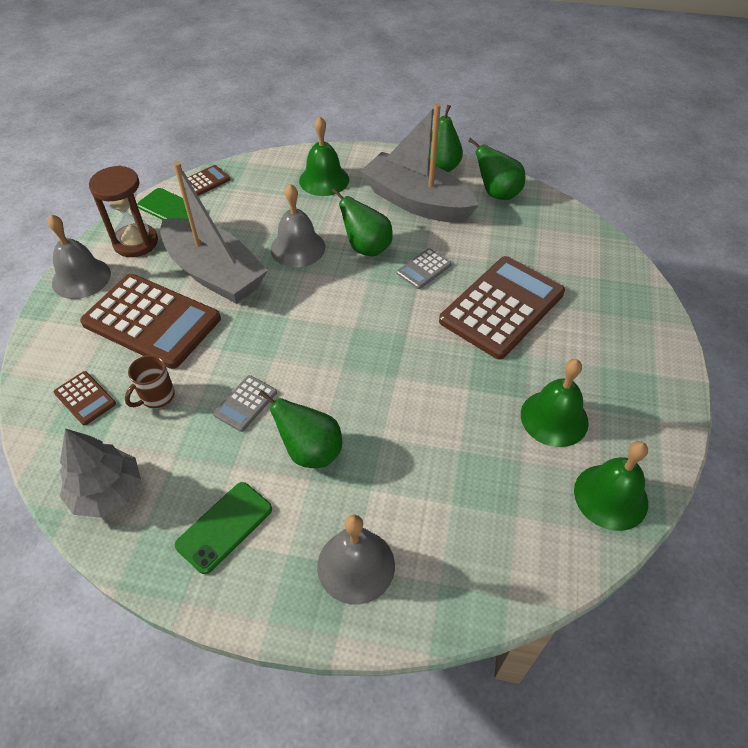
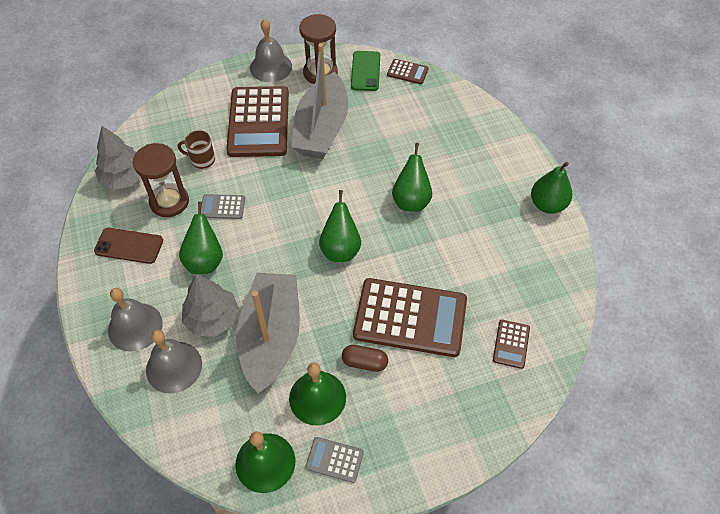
camera: 60 degrees right, 5 degrees up
(85, 398) = (181, 128): brown calculator -> brown calculator (511, 344)
(191, 455) = (169, 202): none -> brown hourglass
(224, 527) = (129, 246): green phone -> brown phone
(297, 248) = (380, 160): grey bell -> grey bell (174, 367)
(324, 180) = (467, 137): green bell -> none
(397, 475) = (212, 318): none -> grey tree
(417, 202) = (490, 208): grey boat -> grey boat (271, 337)
(424, 269) = (415, 247): grey calculator -> grey calculator (334, 460)
(497, 193) = (547, 259): green pear -> green pear (340, 249)
(533, 362) = (364, 362): none -> brown capsule

